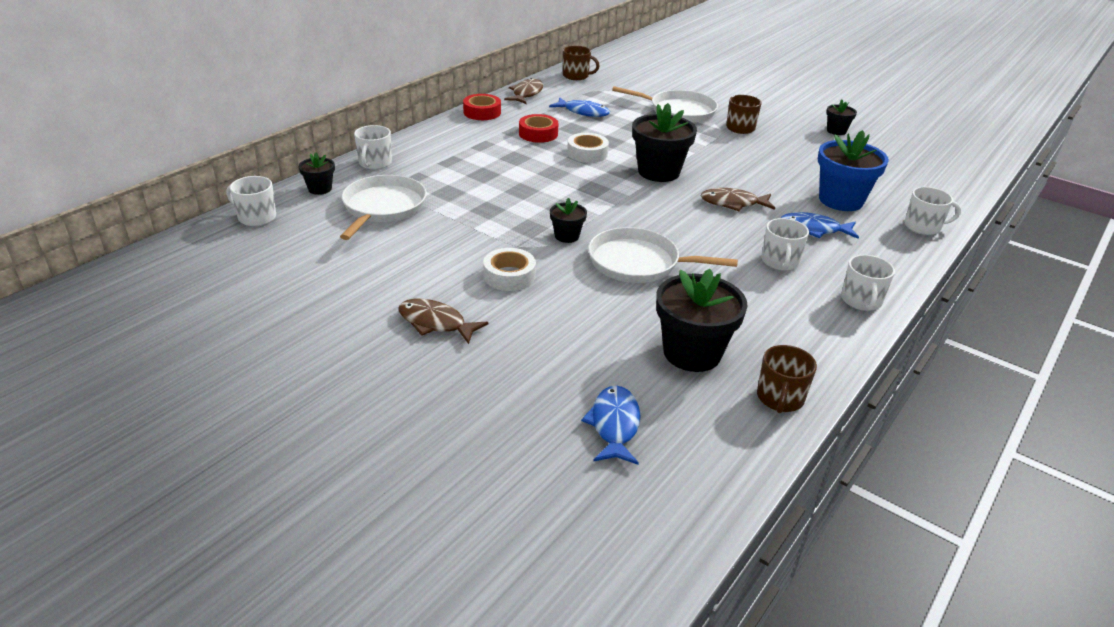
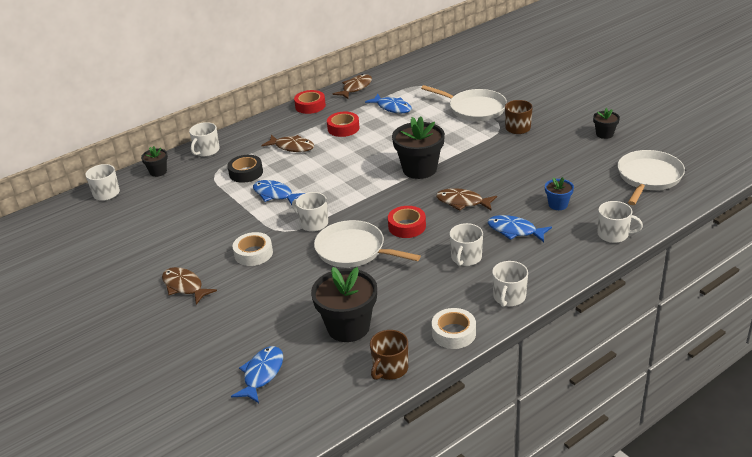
camera: 20 degrees right, 0 degrees up
(383, 208) = (194, 190): white pan -> white pan (648, 177)
(442, 185) = (246, 173): none -> black tape
(486, 155) = (292, 147): none -> brown fish
(496, 207) = (275, 195): none -> blue fish
(567, 236) = (313, 223): black flower pot -> white mug
(576, 76) = (407, 70): brown mug -> none
(587, 153) = (372, 149): white tape -> white tape (453, 333)
(686, 232) = (407, 226): none -> red tape
(840, 200) = (558, 204): blue flower pot -> blue flower pot, size x0.51

